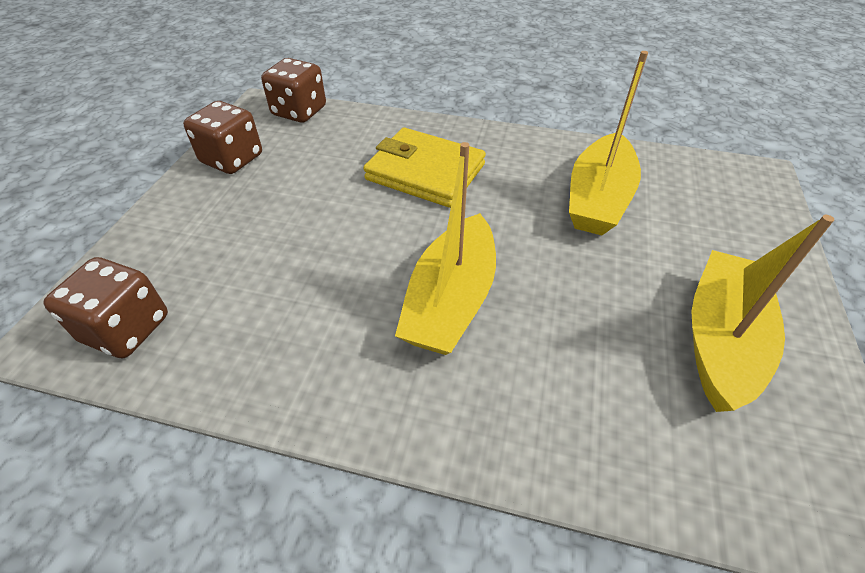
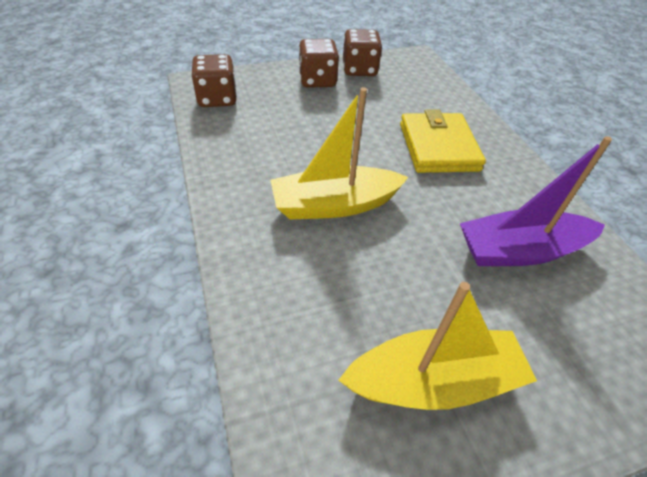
camera: 55 degrees right, 0 degrees up
(299, 111) = (430, 71): brown dice -> brown dice (317, 80)
(598, 198) = (520, 250): yellow boat -> purple boat

